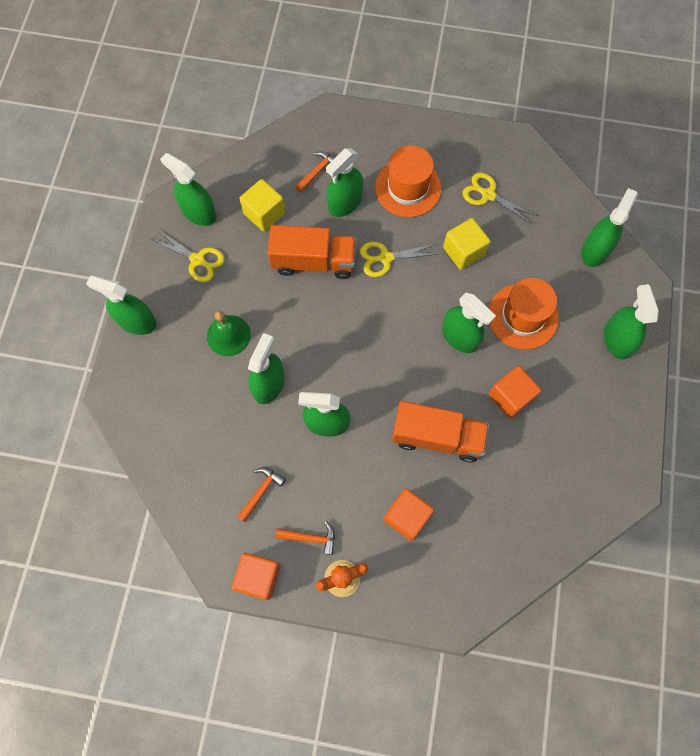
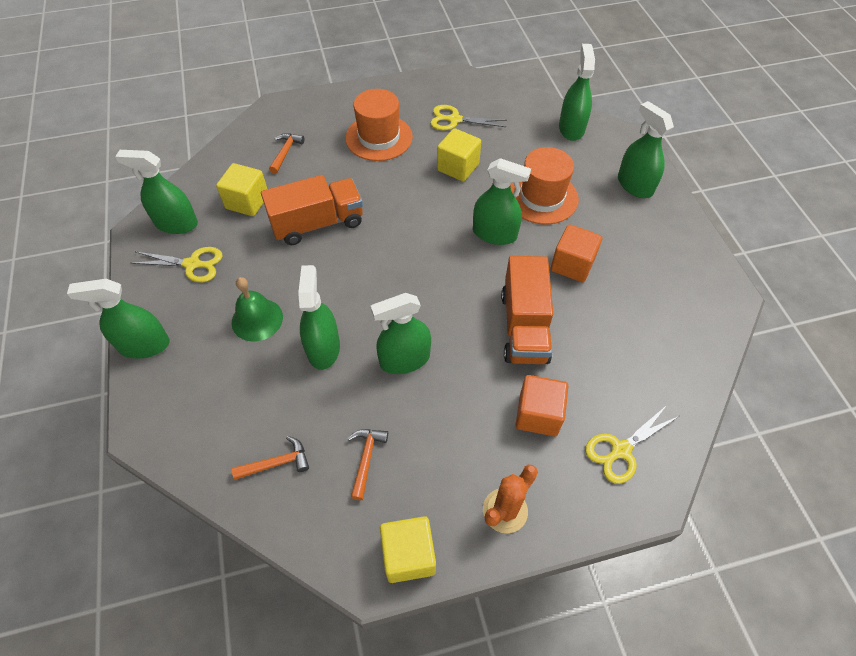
camera: 25 degrees left, 15 degrees down
(258, 577) = (408, 555): orange cube -> yellow cube
(310, 538) = (447, 483): orange hammer -> orange hammer (277, 463)
(345, 202) = (325, 167): green spray bottle -> none
(385, 258) = (387, 197): yellow scissors -> yellow scissors (621, 450)
(437, 437) = (524, 326): orange truck -> orange truck turned 105 degrees clockwise

